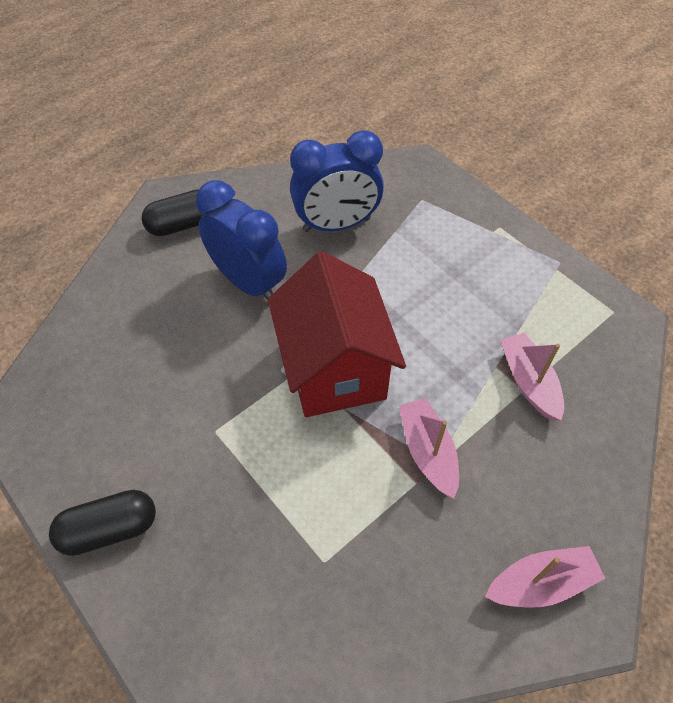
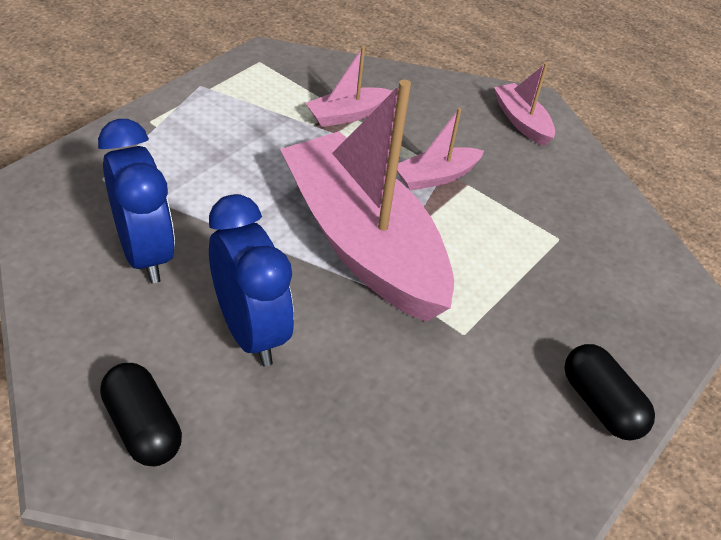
camera: 105 degrees left, 10 degrees down
(248, 282) = (251, 331): blue clock -> blue clock turned 120 degrees clockwise
(334, 369) = (363, 243): red house -> pink boat

